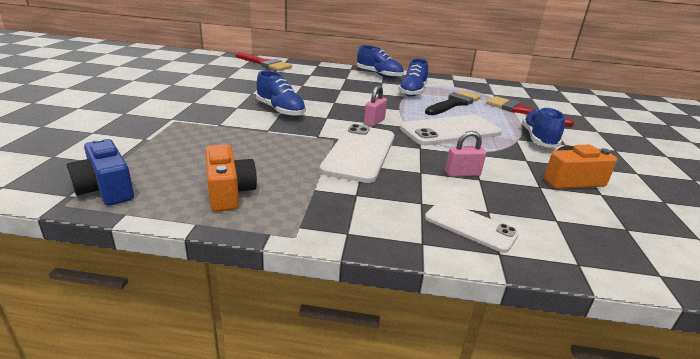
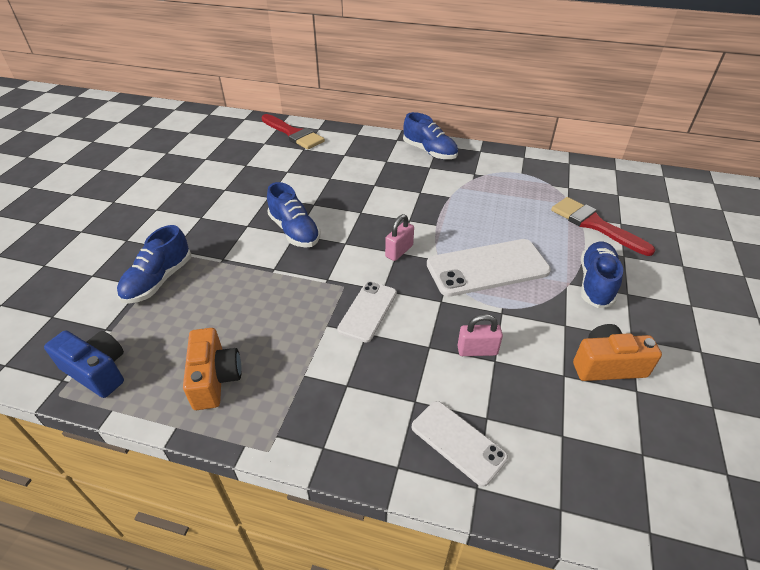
camera: 10 degrees right, 15 degrees up
(106, 189) = (97, 371): blue camera -> blue camera turned 150 degrees clockwise
(359, 153) = (368, 311): white phone -> white phone, size x0.60
(412, 92) = (463, 187): blue shoe -> blue shoe (158, 280)
(454, 103) = (509, 210): black brush -> none

